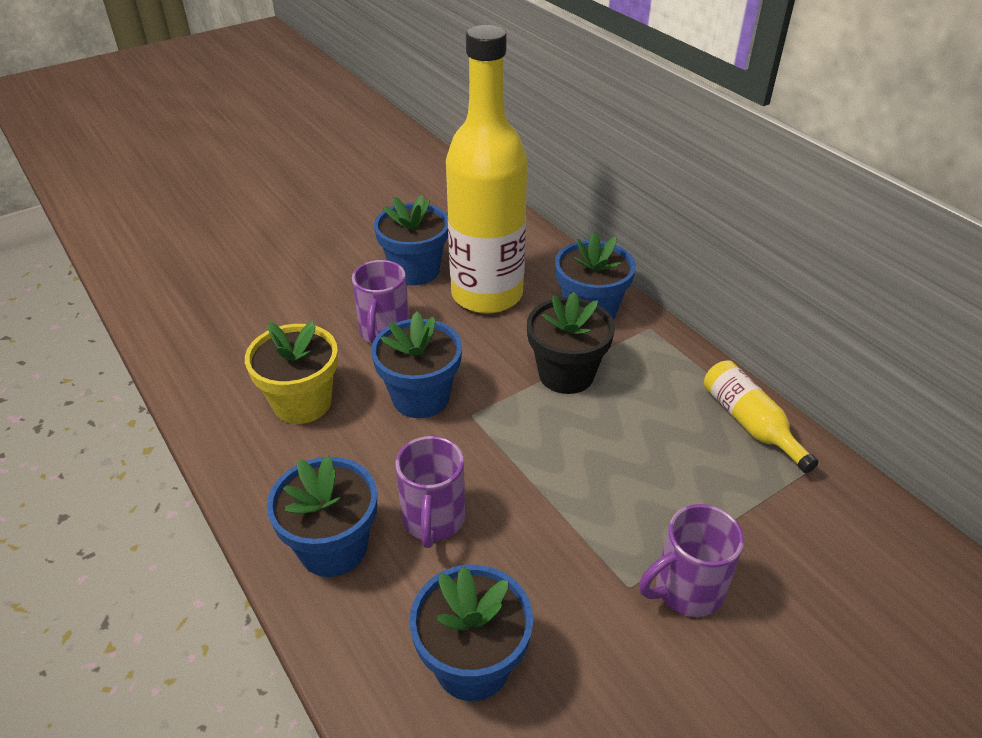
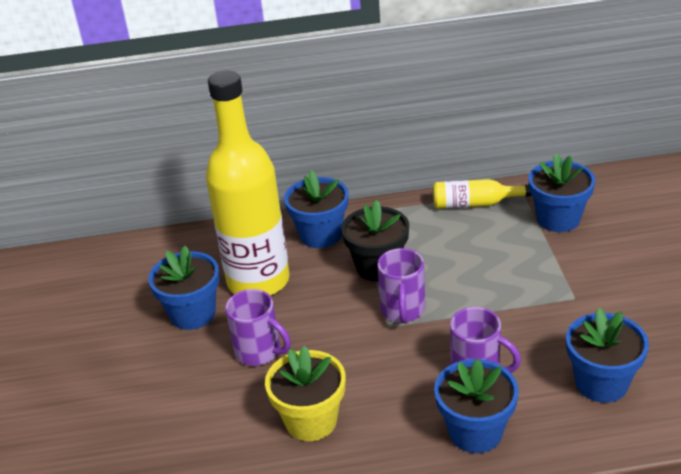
camera: 60 degrees left, 5 degrees down
(420, 397) = (351, 349): blue flower pot -> blue flower pot (558, 219)
(686, 590) = (587, 276): purple mug -> purple mug (403, 311)

